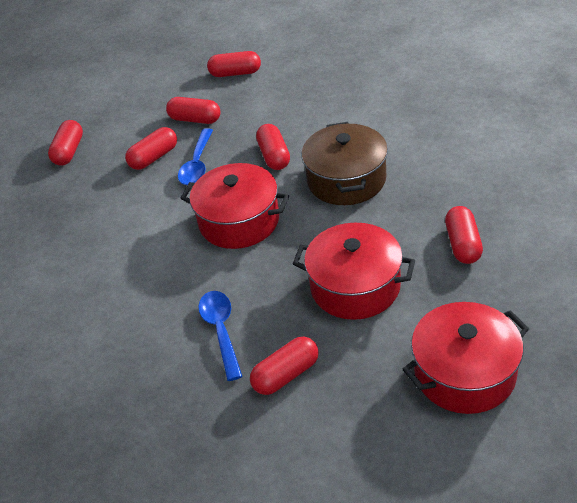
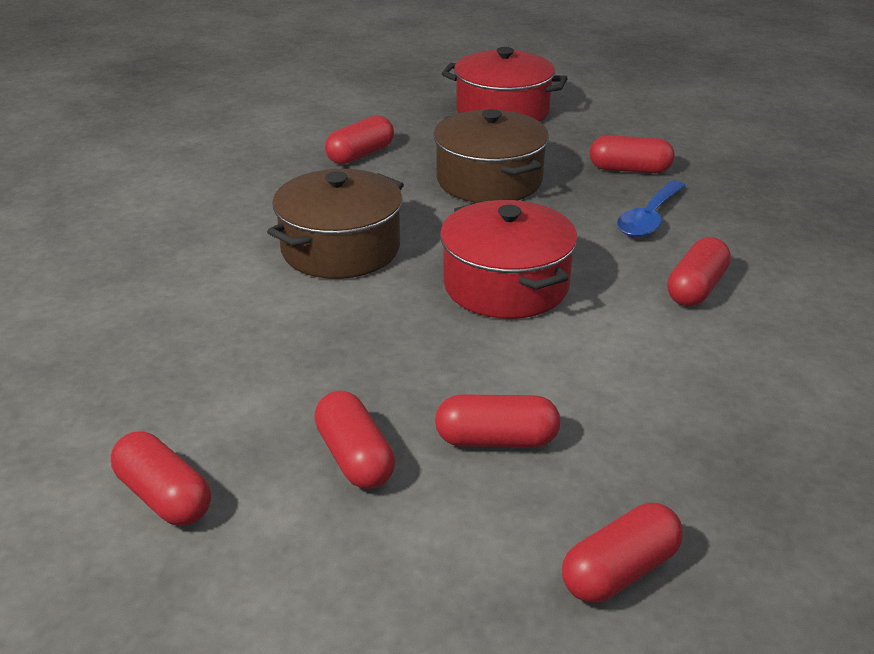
camera: 140 degrees left, 10 degrees down
(197, 165) = (456, 382): blue spoon -> none
(274, 156) = (357, 323): red capsule -> red capsule (696, 288)
(355, 286) = (489, 180): red pot -> brown pot

